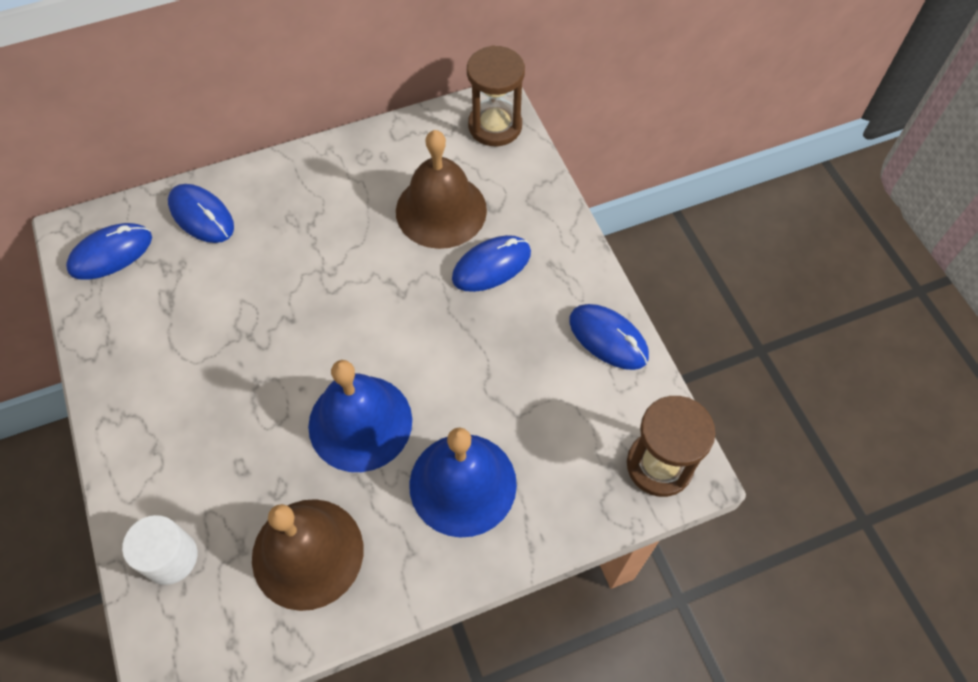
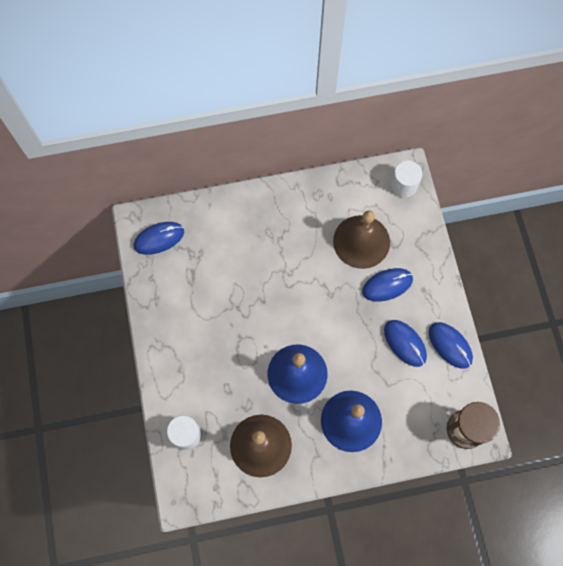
camera: 10 degrees right, 10 degrees up
(201, 216) = (214, 221): blue mouse -> blue mouse (405, 343)
(495, 126) = (404, 185): brown hourglass -> white cylinder

